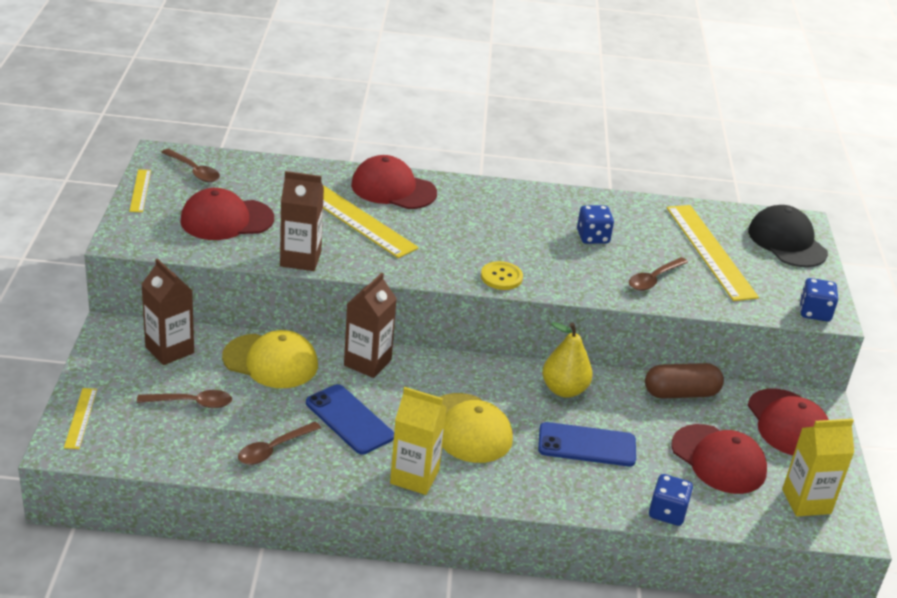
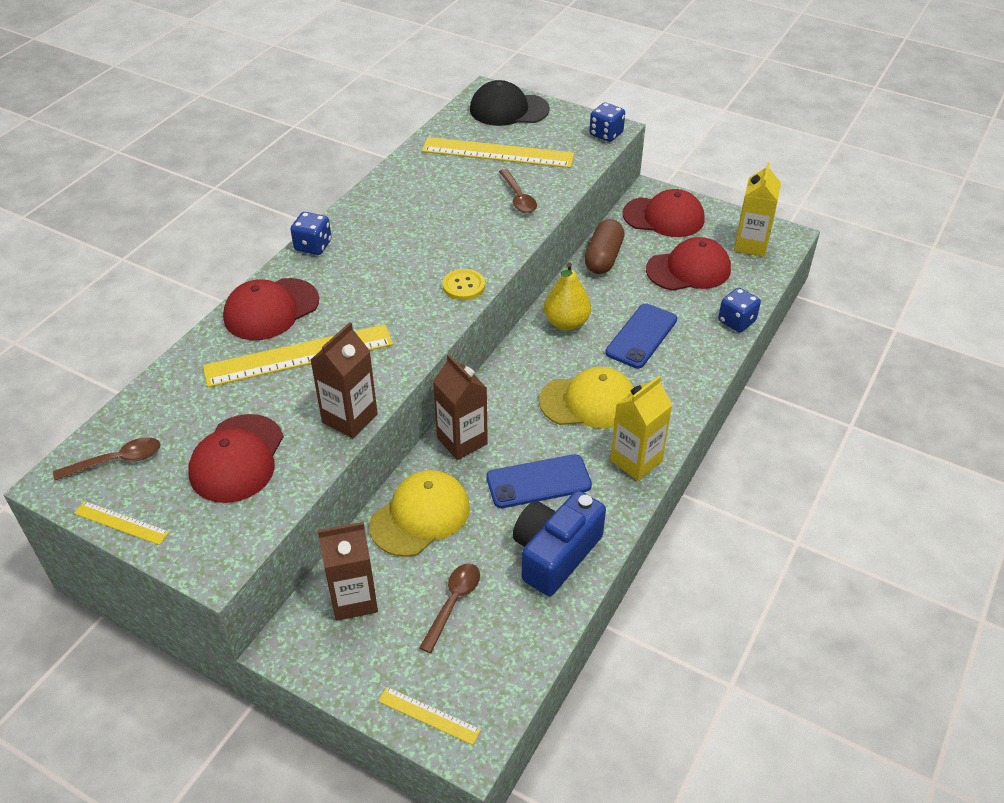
camera: 60 degrees left, 10 degrees up
(274, 449) = (555, 554): brown spoon -> blue camera
(593, 237) = (437, 209): blue dice -> blue dice (313, 246)

